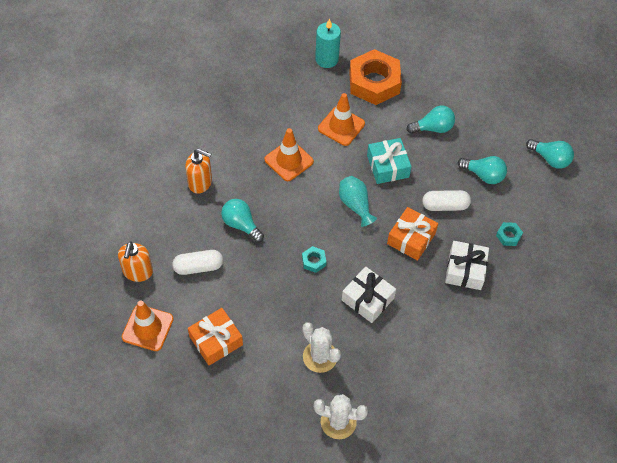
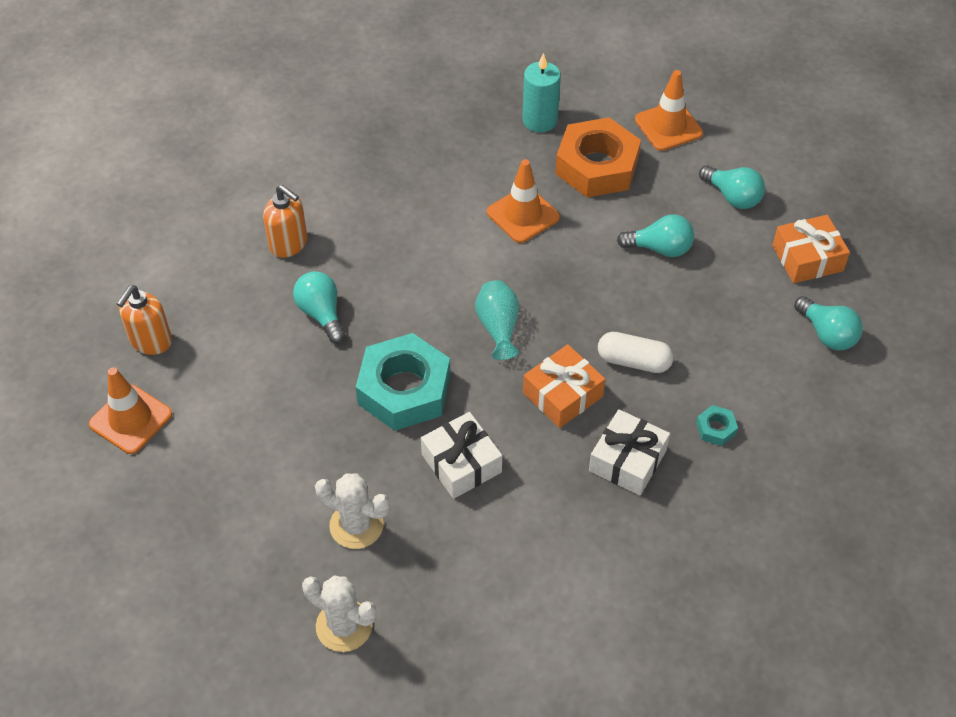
camera: 20 degrees right, 5 degrees down
(198, 267) = (236, 356): white capsule -> none
(216, 340) = (217, 462): orange gift -> orange gift (807, 258)
(289, 160) = (427, 244): orange traffic cone -> orange traffic cone (668, 126)
(314, 261) = (404, 390): turquoise nut -> turquoise nut, size x2.43
(320, 356) = (356, 525): white cactus -> white cactus turned 45 degrees counterclockwise
(387, 166) = (569, 285): turquoise gift -> none
(483, 175) = (711, 332): turquoise light bulb -> turquoise light bulb (732, 197)

